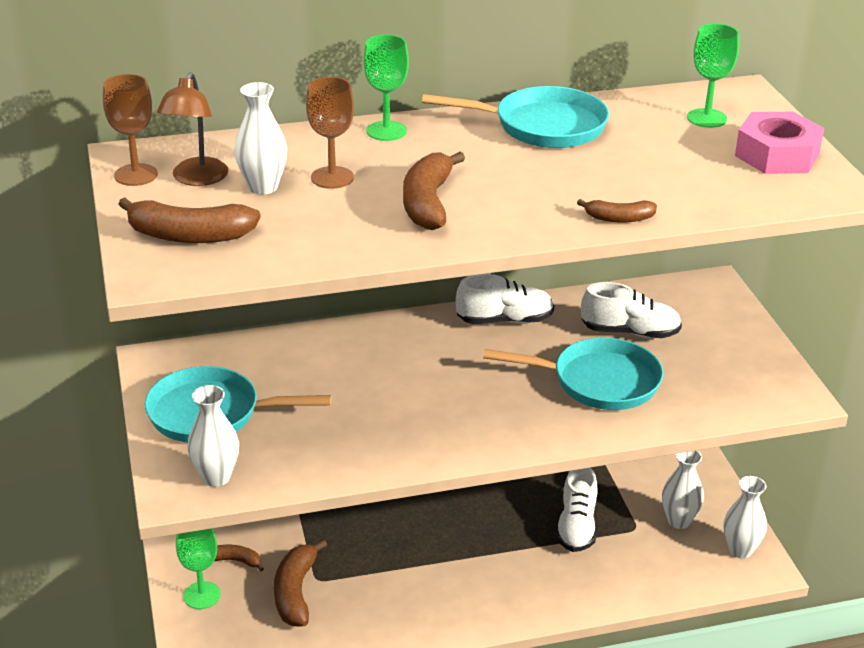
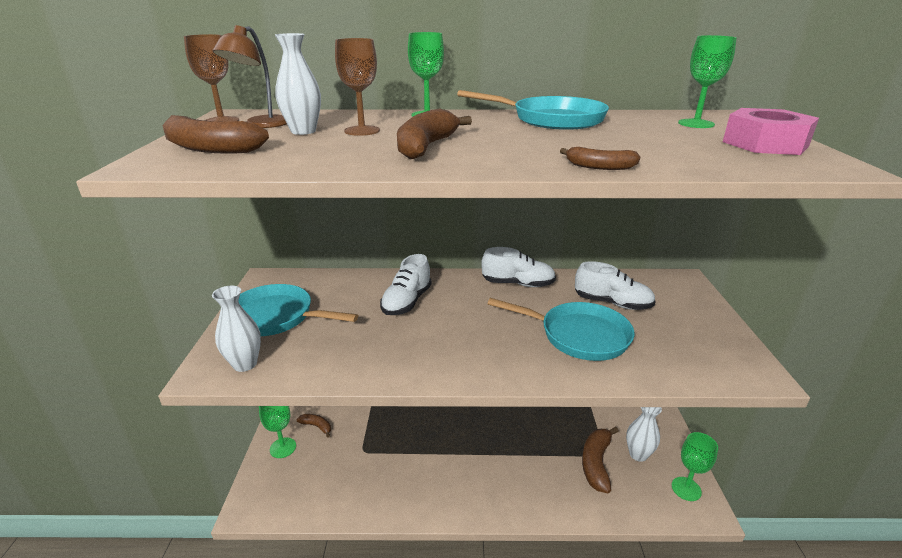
camera: 15 degrees right, 5 degrees down
(295, 592) = (344, 458): brown banana -> brown banana (596, 463)
(576, 527) = (558, 445): white shoe -> white shoe (407, 302)
(740, 550) = (686, 489): white vase -> green goblet

